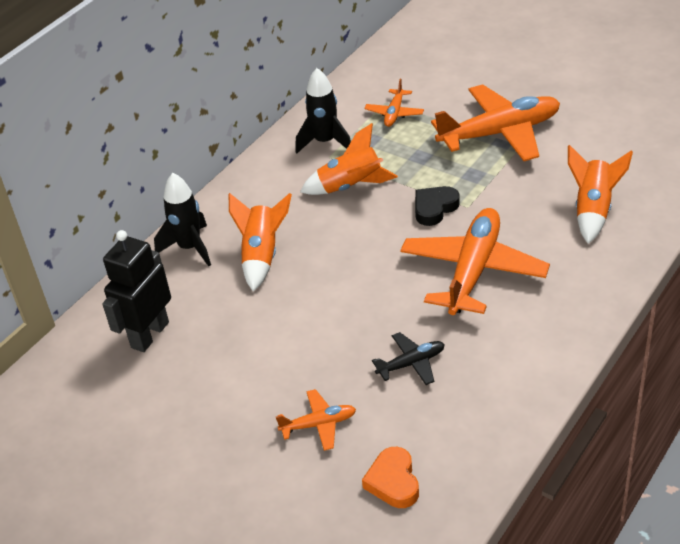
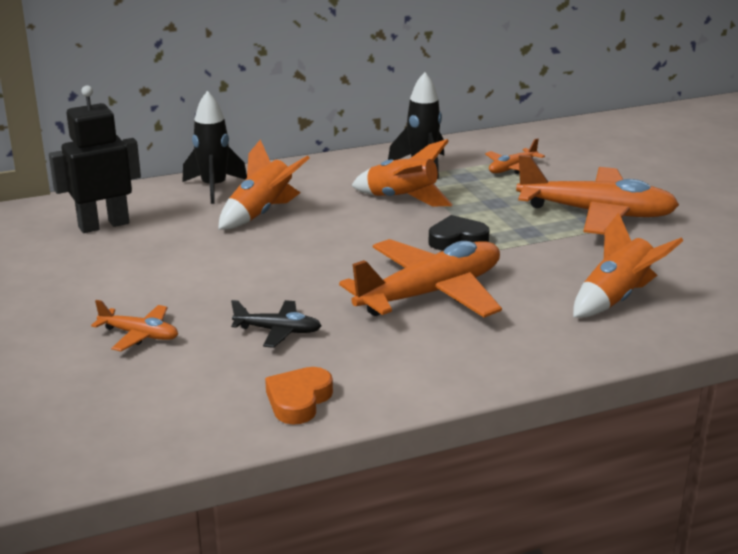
camera: 30 degrees right, 15 degrees down
(393, 482) = (138, 402): orange heart -> orange heart (298, 400)

